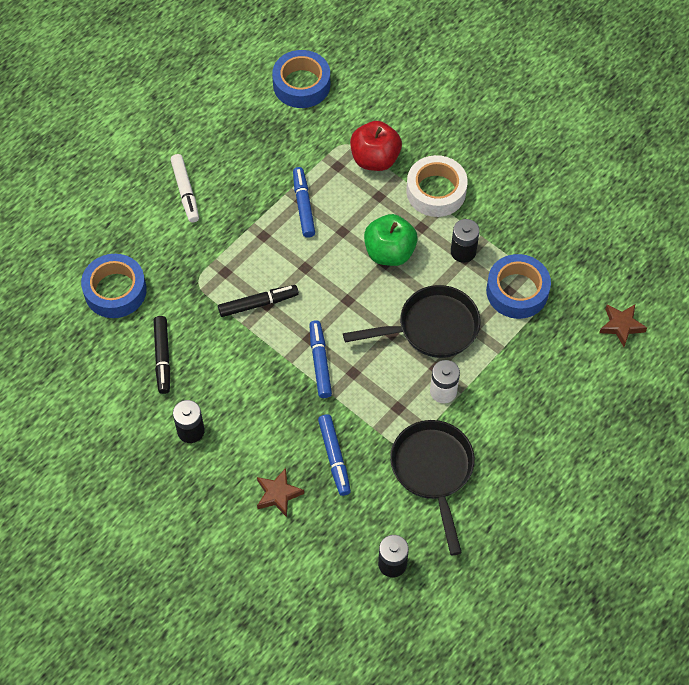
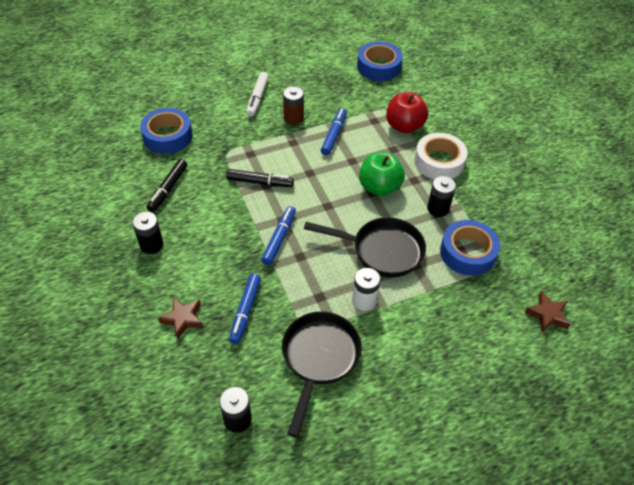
camera: 25 degrees right, 10 degrees down
(244, 202) = (293, 118): none -> brown battery

